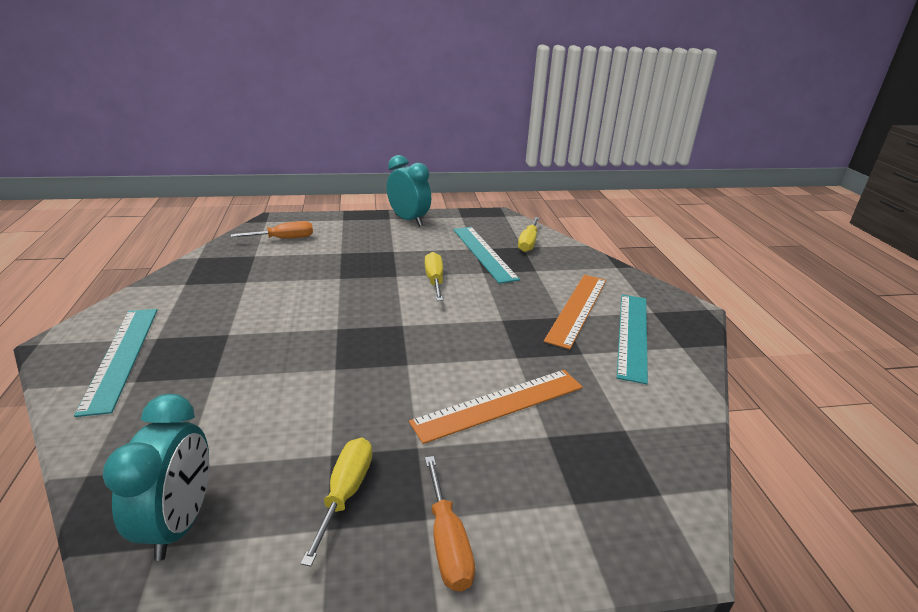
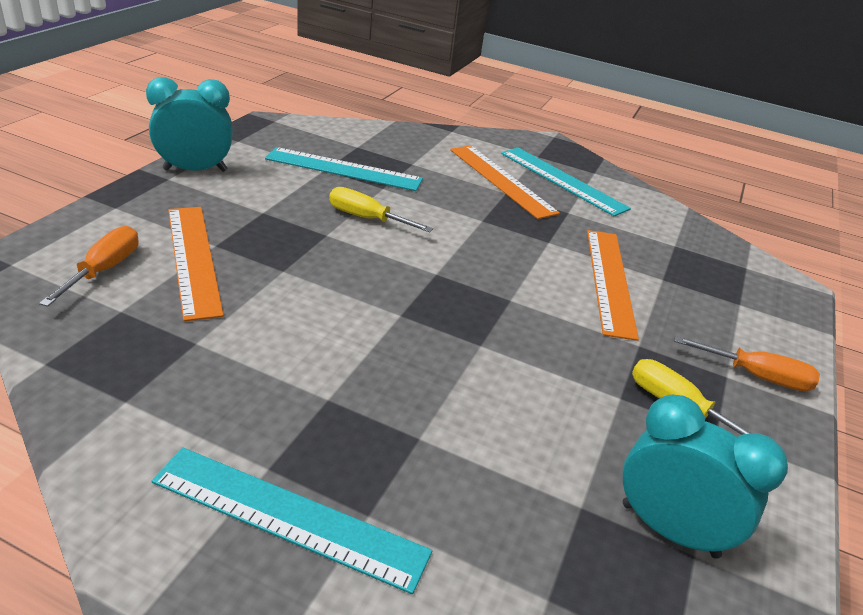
camera: 60 degrees left, 5 degrees up
(319, 252) = (193, 259): none -> orange ruler
(528, 243) = (354, 140): yellow screwdriver -> none

